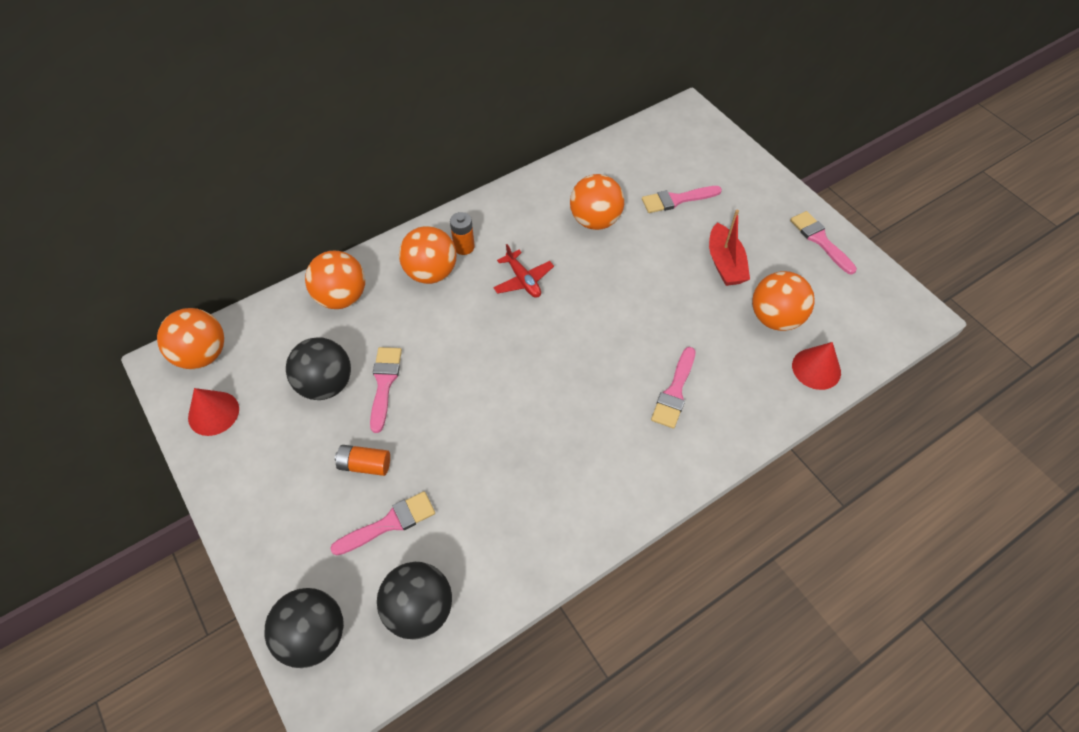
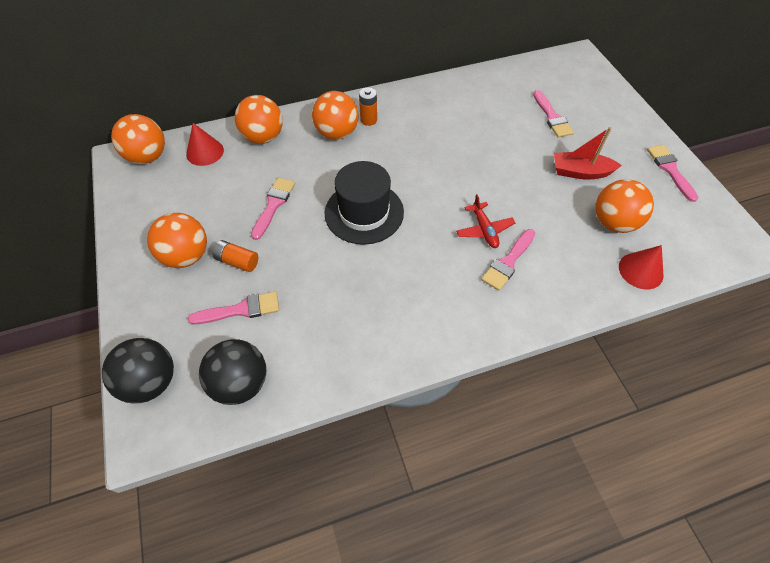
camera: 15 degrees right, 0 degrees up
(213, 413) = (140, 199): red cone -> red cone (205, 152)
(326, 384) = (229, 196): black ball -> none
(495, 369) = (364, 212): none -> black hat
(523, 280) = (407, 152): red plane -> red plane (484, 230)
(595, 220) = (479, 120): orange ball -> orange ball (186, 256)
(677, 200) = (552, 117): pink brush -> pink brush turned 105 degrees counterclockwise
(725, 264) = (580, 172): red boat -> red boat turned 90 degrees clockwise

